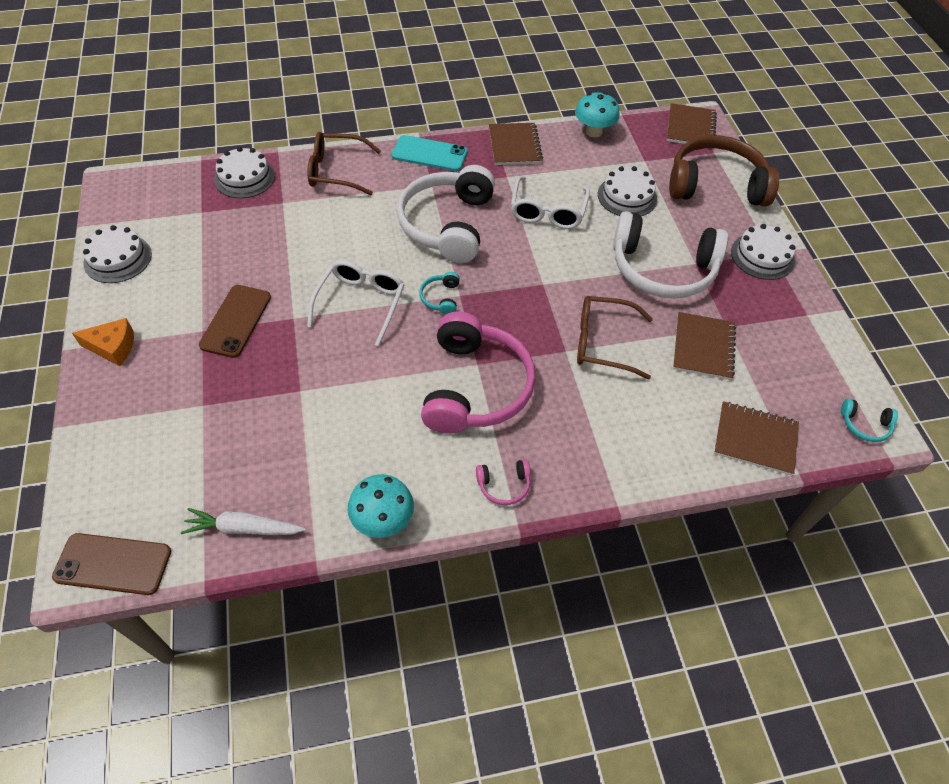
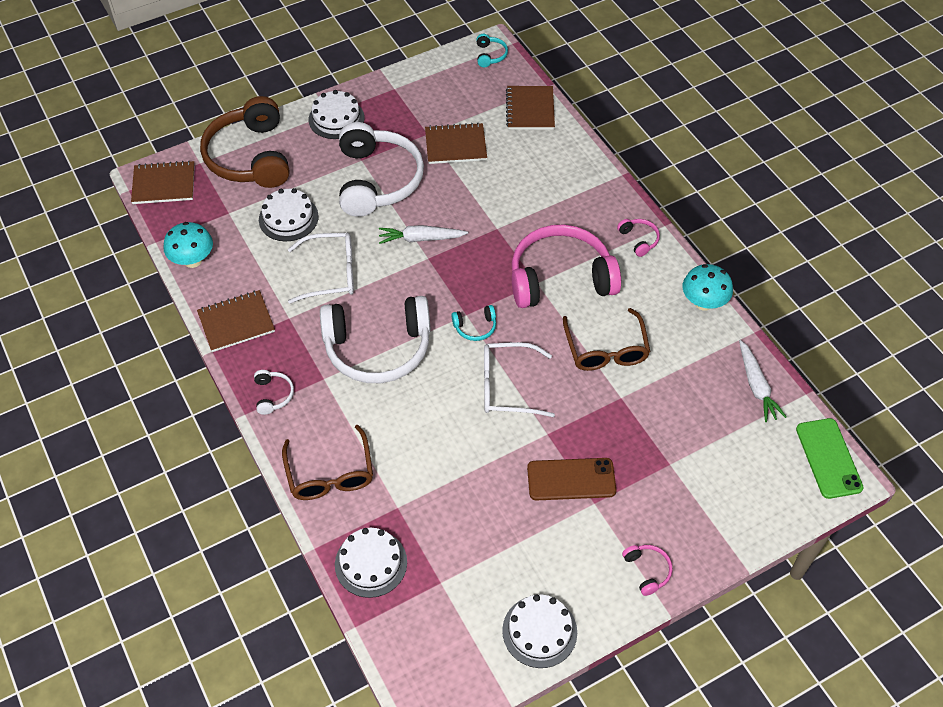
camera: 105 degrees left, 0 degrees up
(113, 347) = (647, 570): orange cheese -> pink headphones
(113, 564) = (828, 458): brown phone -> green phone
(429, 154) = (273, 395): turquoise phone -> white headphones
(570, 284) = (421, 239): none -> white carrot
(603, 342) = (478, 206): brown glasses -> brown glasses (606, 350)

